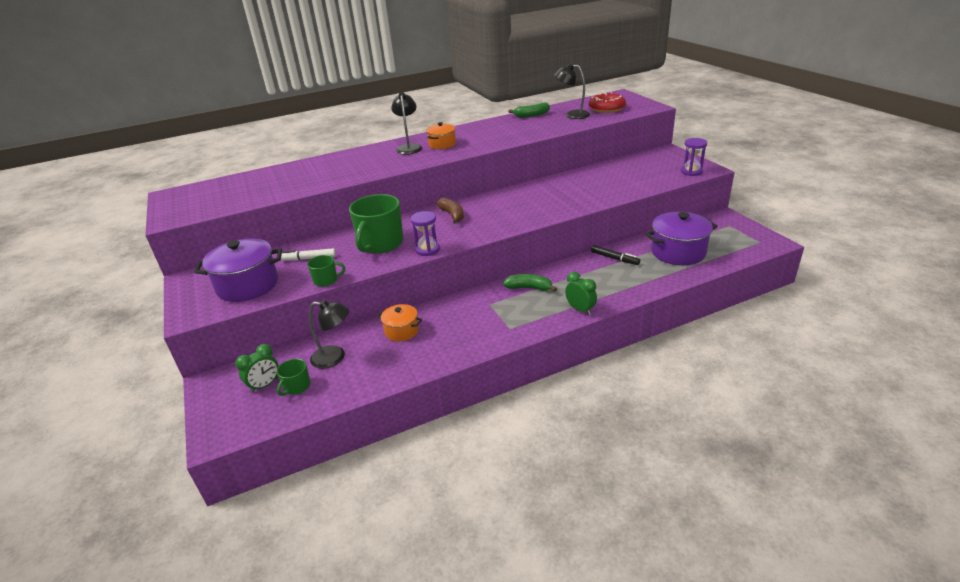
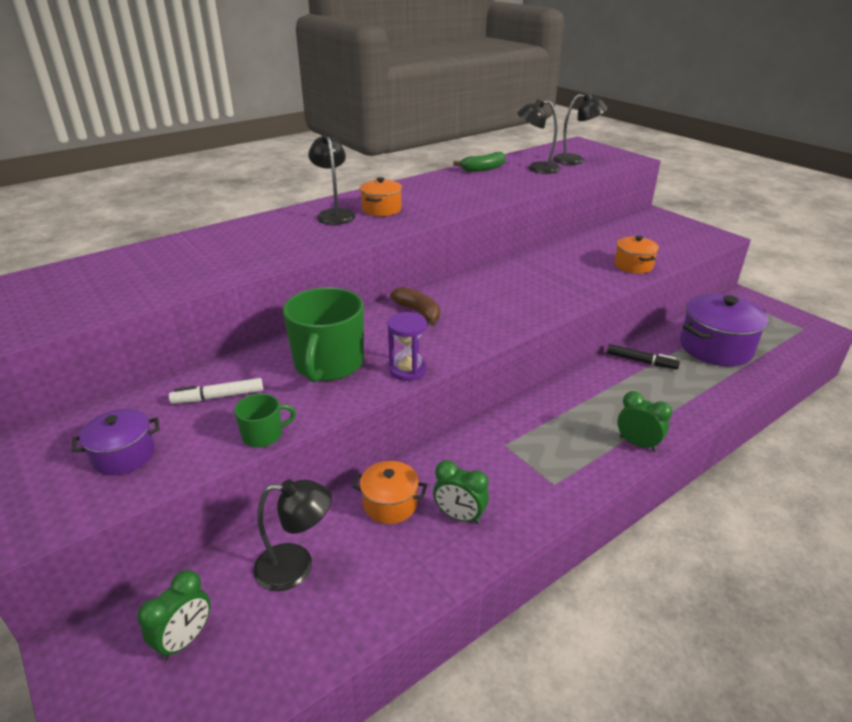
camera: 15 degrees left, 0 degrees up
(248, 285) = (124, 455): purple pot -> purple pot, size x0.57
(297, 387) = (246, 635): green mug -> none
(441, 341) = (459, 516): none -> green clock
(529, 288) = (549, 414): green banana -> none
(606, 108) = (575, 160): red donut -> black lamp
(624, 189) = (633, 265): none -> orange pot
(691, 172) = (701, 240): purple hourglass -> none

